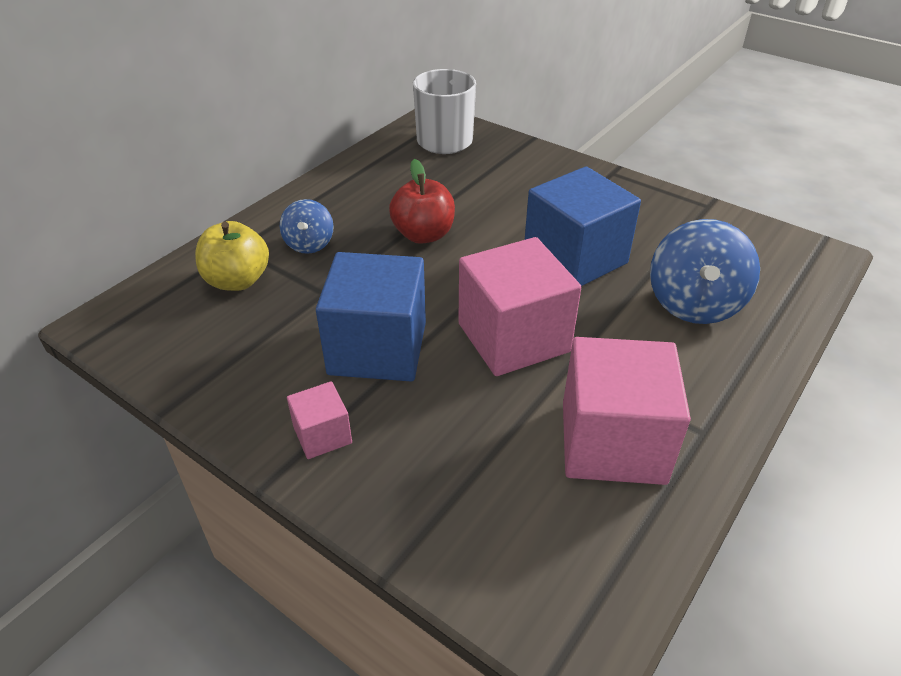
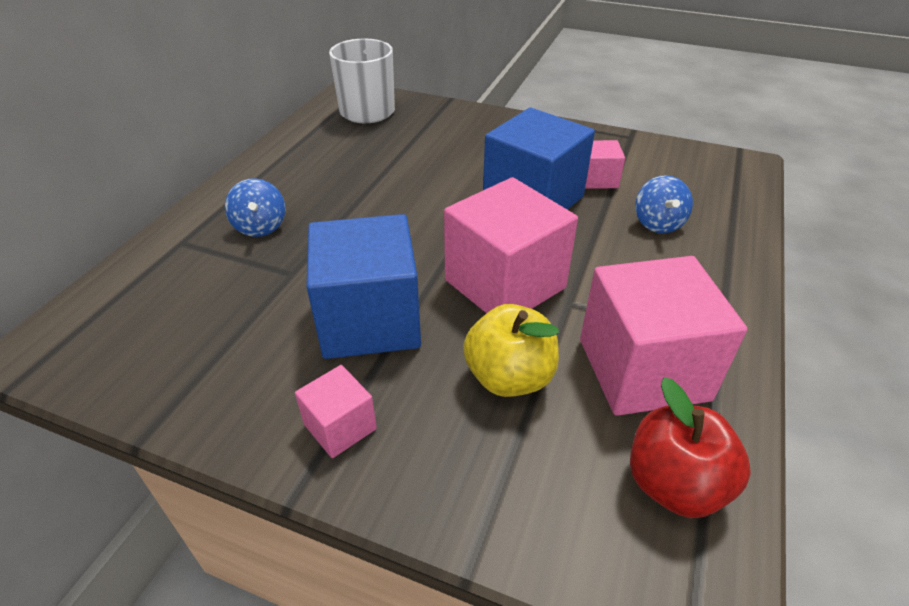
camera: 15 degrees left, 0 degrees up
(237, 280) = (190, 276): yellow apple -> yellow apple (509, 377)
(423, 235) = (377, 200): red apple -> red apple (674, 484)
(651, 247) = (598, 179): none -> pink cube
(694, 304) = (658, 223): blue spinning top -> blue spinning top, size x0.58

